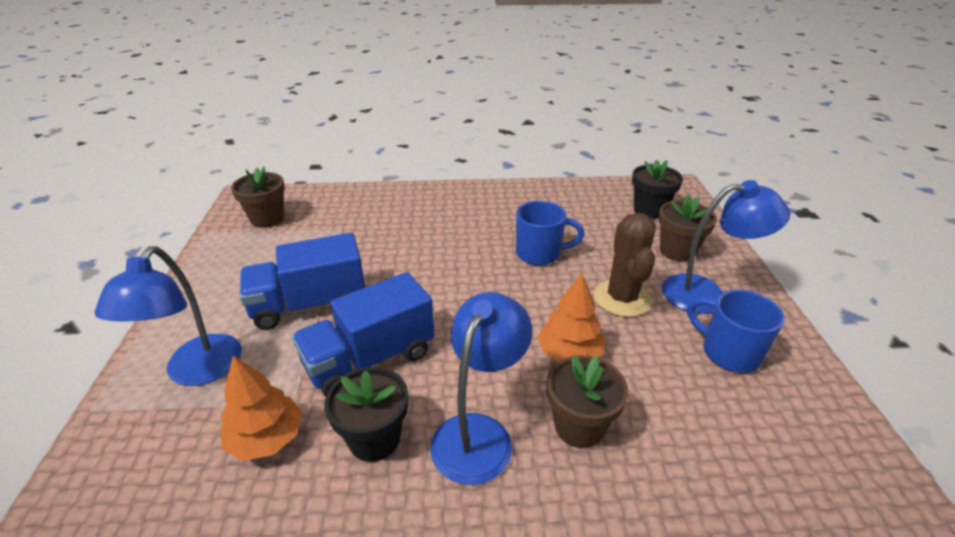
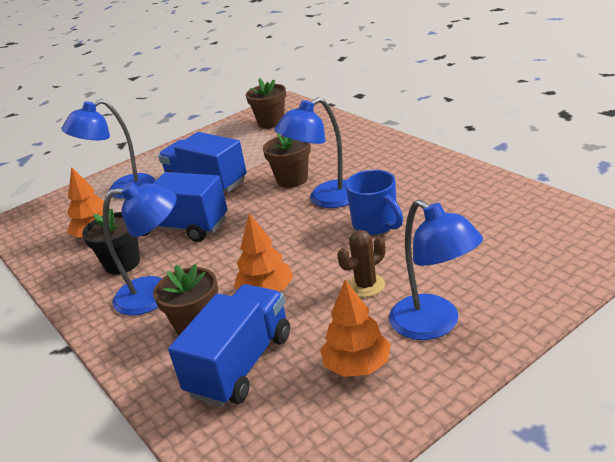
camera: 60 degrees right, 5 degrees down
(462, 256) = (325, 199): none -> blue lamp
(622, 298) = (366, 285): brown cactus -> brown cactus, size x0.64
(649, 210) = (542, 241): black flower pot -> none
(672, 421) = (241, 365): none -> blue truck
(677, 251) = (487, 284): brown flower pot -> brown flower pot (292, 179)
(728, 352) = (357, 365): blue mug -> orange tree

